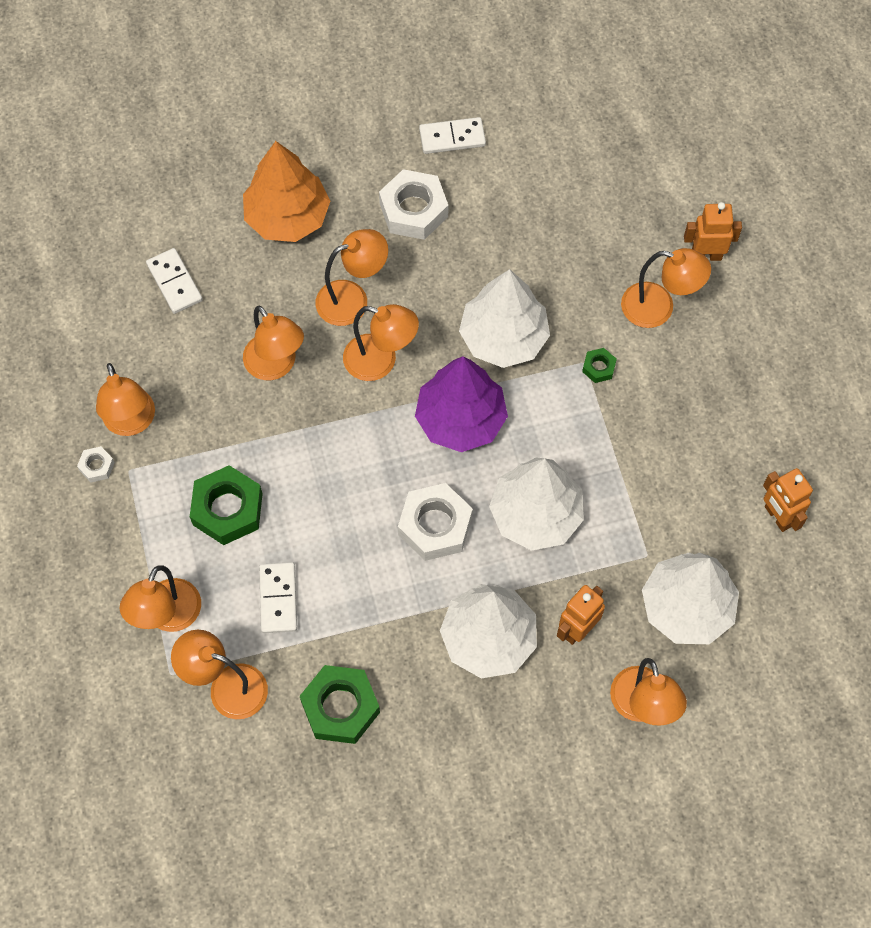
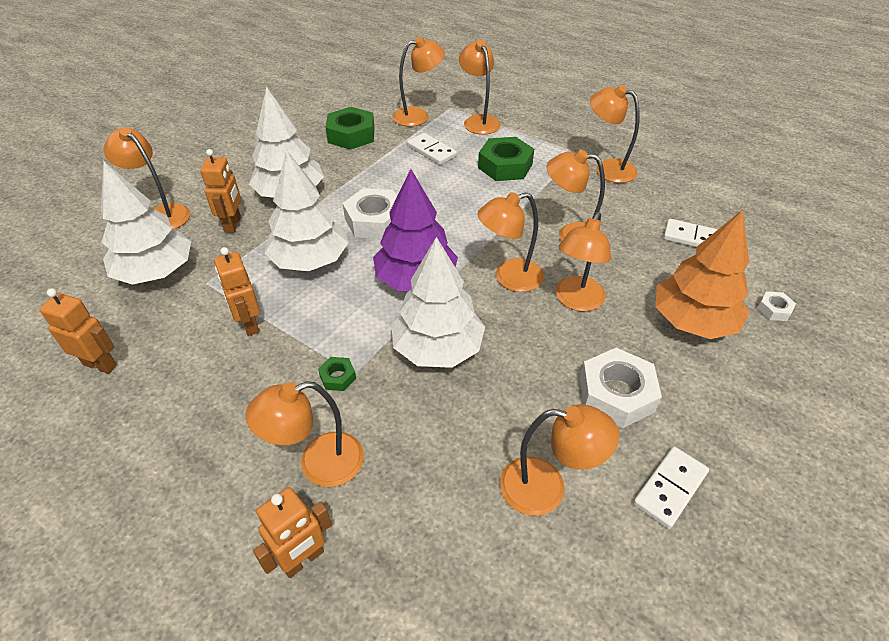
camera: 140 degrees right, 20 degrees down
(97, 466) = (595, 146): white nut -> white nut (774, 309)
(526, 190) = (546, 488): none -> orange lamp
(636, 473) = (249, 324): none -> orange robot

